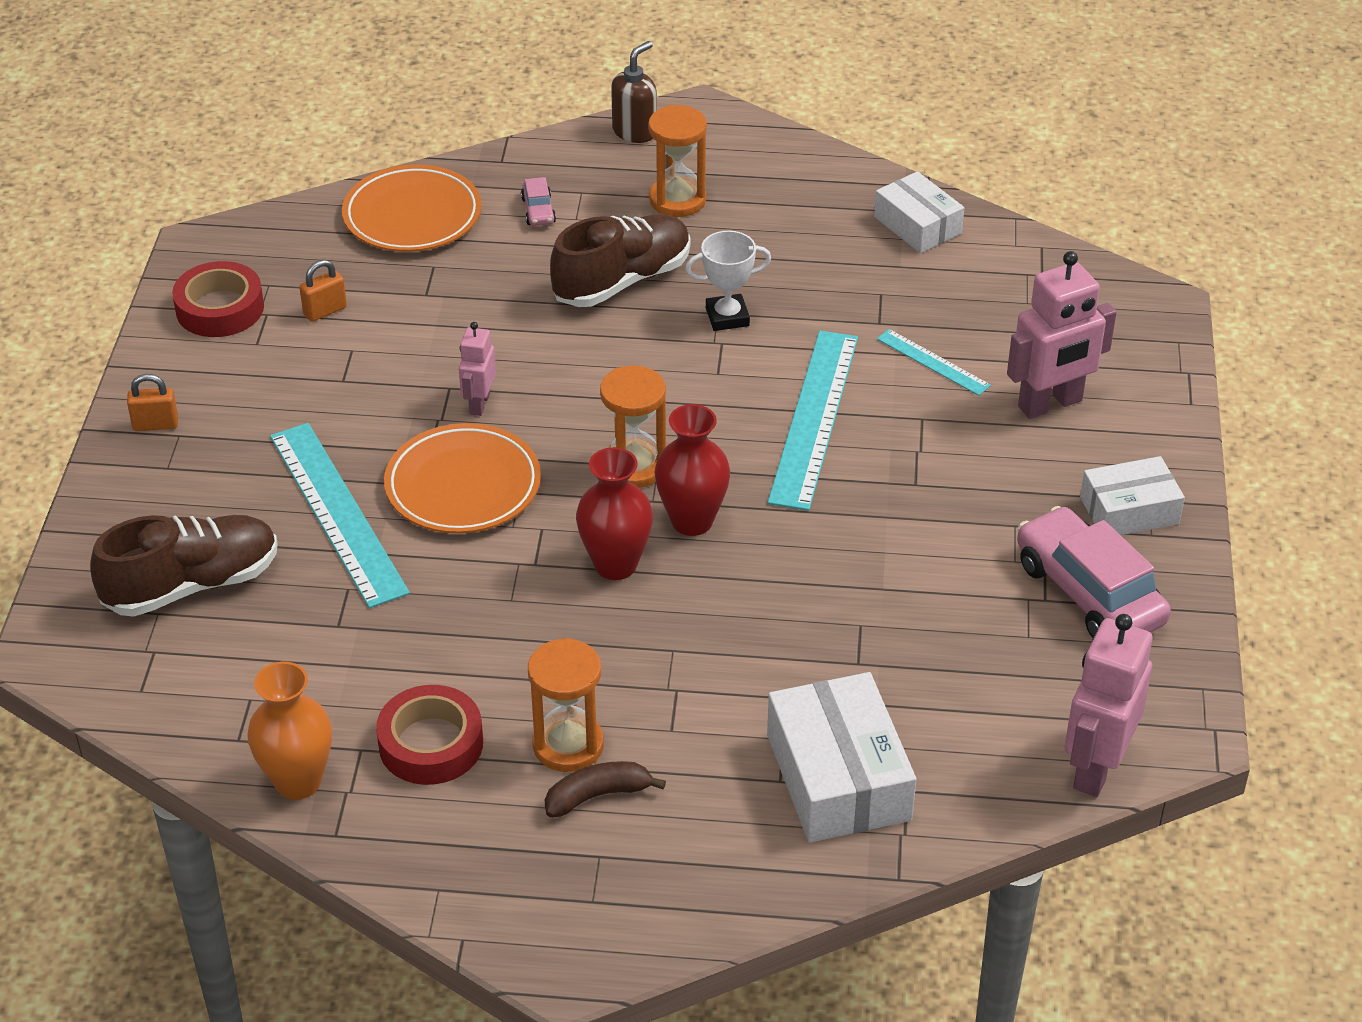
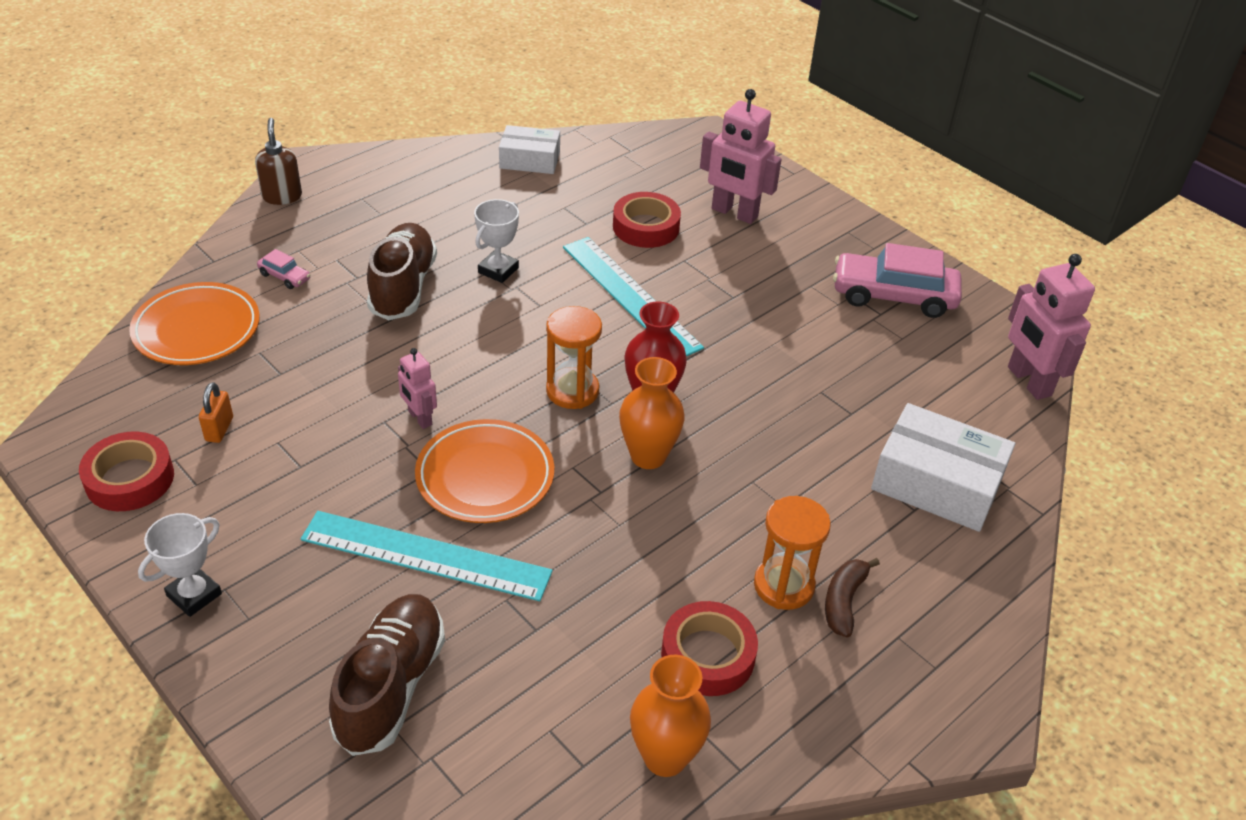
camera: 50 degrees left, 0 degrees up
(155, 424) = (194, 595): orange padlock -> white trophy
(615, 565) = (648, 456): red vase -> orange vase
(677, 200) = (369, 221): orange hourglass -> none
(933, 362) = (646, 227): turquoise ruler -> red tape
(1050, 404) = (734, 213): pink robot -> pink robot turned 105 degrees clockwise
(1129, 510) = (847, 243): white box -> none

